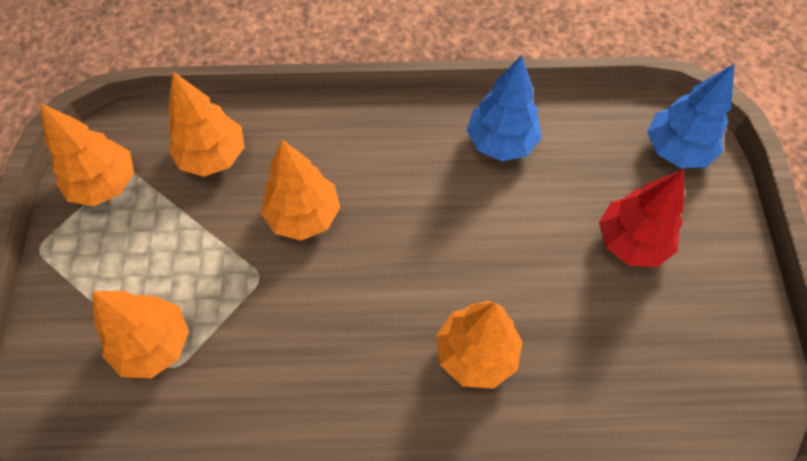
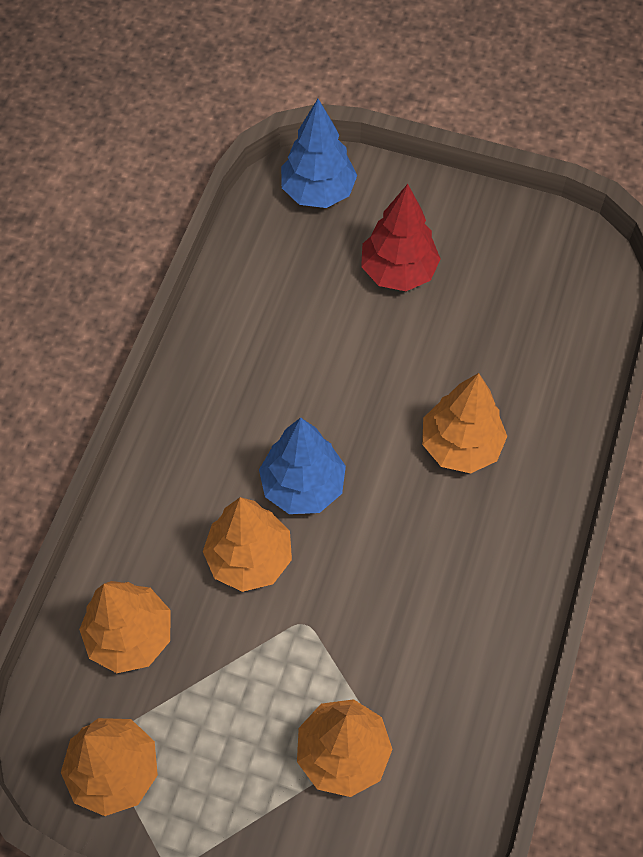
camera: 70 degrees left, 0 degrees up
(501, 142) = (242, 338): blue tree -> blue tree (302, 486)

